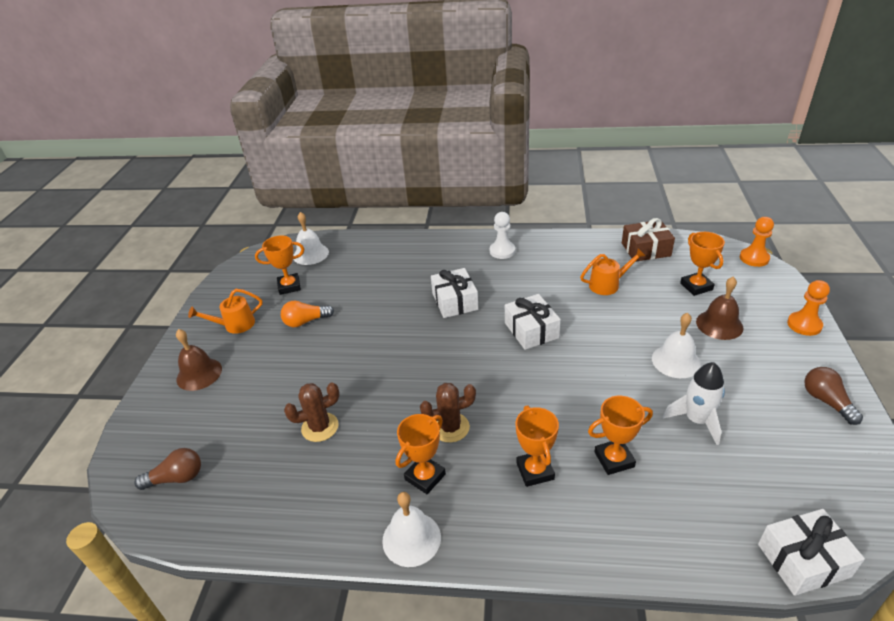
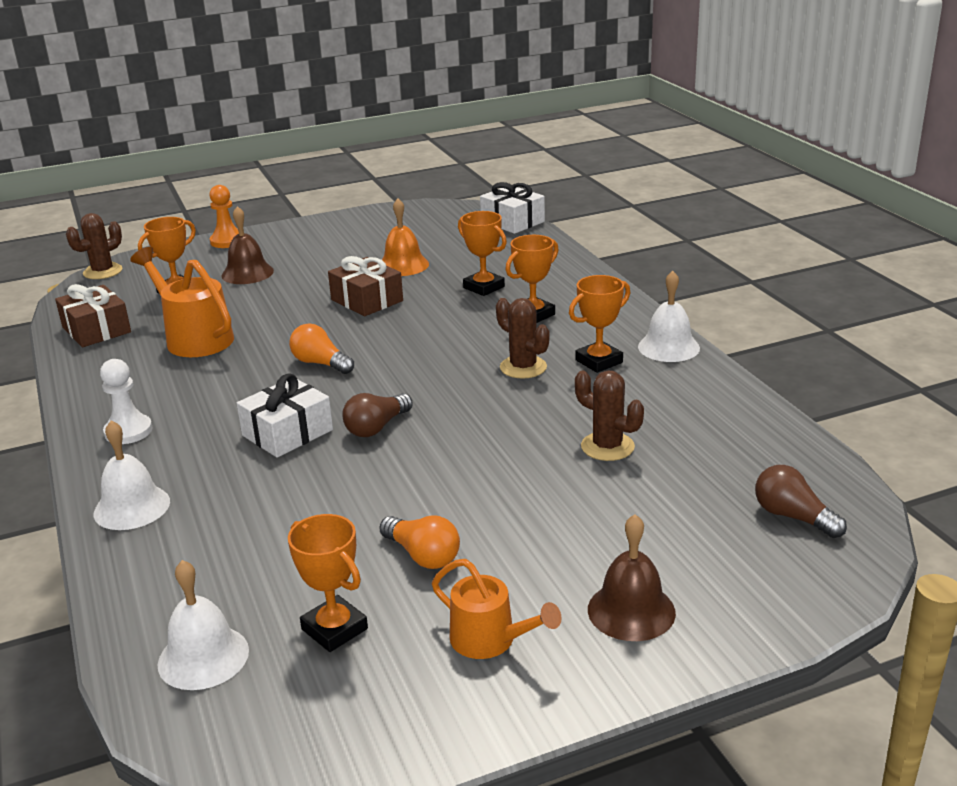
camera: 120 degrees left, 10 degrees down
(425, 477) = (599, 361): orange trophy -> orange trophy turned 45 degrees counterclockwise
(531, 330) = (320, 363): white gift -> orange light bulb
(608, 284) = (193, 338): orange watering can -> orange watering can, size x1.57
(626, 377) = (367, 300): none -> brown gift
(676, 361) = (323, 283): white bell -> white bell (132, 507)
(696, 420) = (403, 265): white rocket -> orange bell
(754, 258) = (103, 272): orange pawn -> brown cactus
(826, 401) = (337, 226): brown light bulb -> brown light bulb (376, 427)

